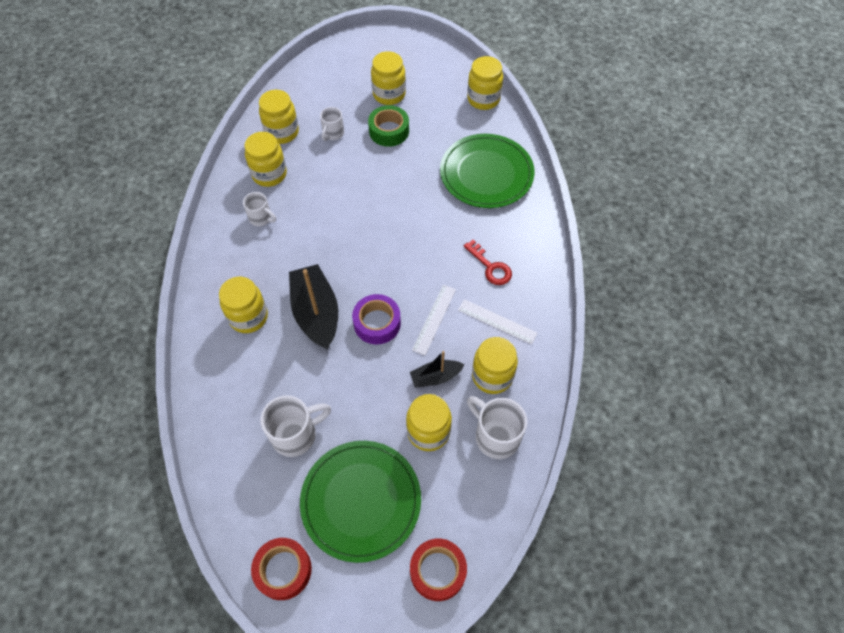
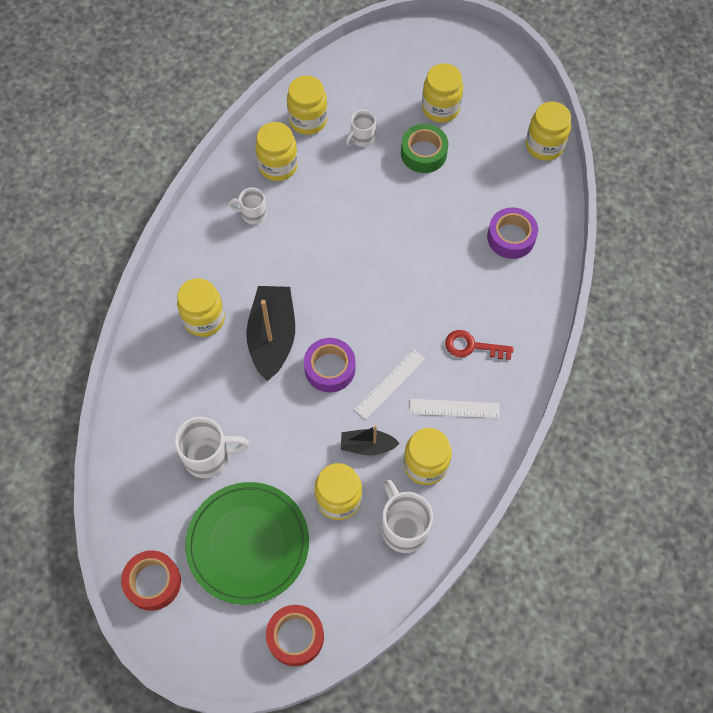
camera: 20 degrees right, 5 degrees up
(261, 218) = (252, 214): white mug -> white mug turned 135 degrees clockwise
(486, 173) = (511, 237): green plate -> purple tape
(490, 267) = (472, 346): red key -> red key turned 120 degrees clockwise
(497, 321) = (454, 408): white ruler -> white ruler turned 45 degrees counterclockwise

